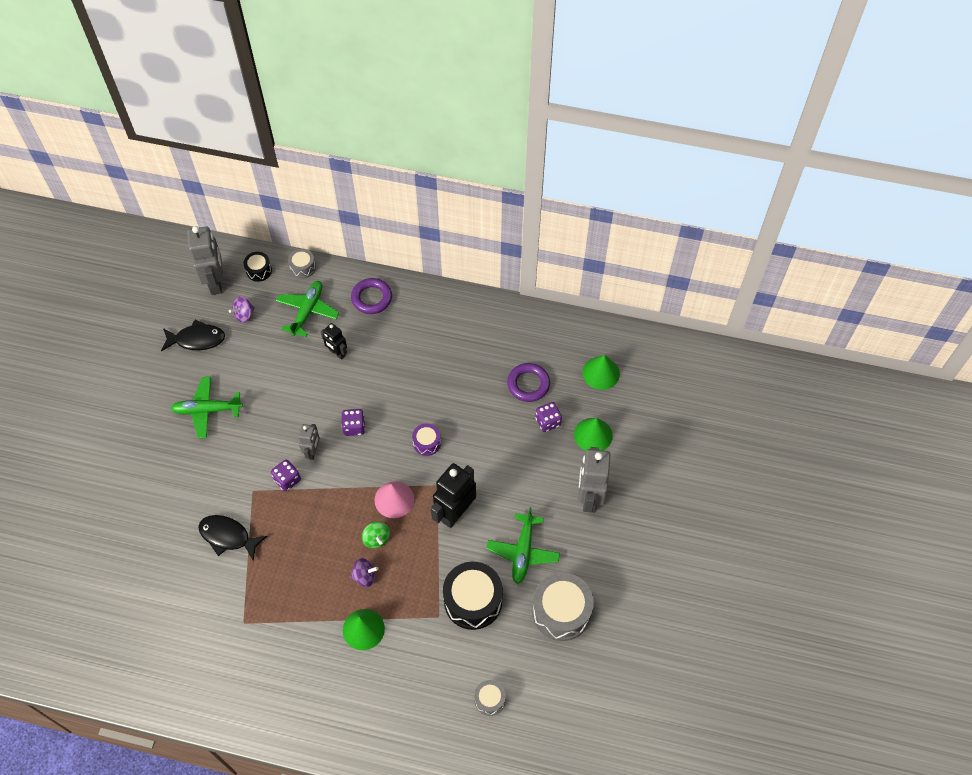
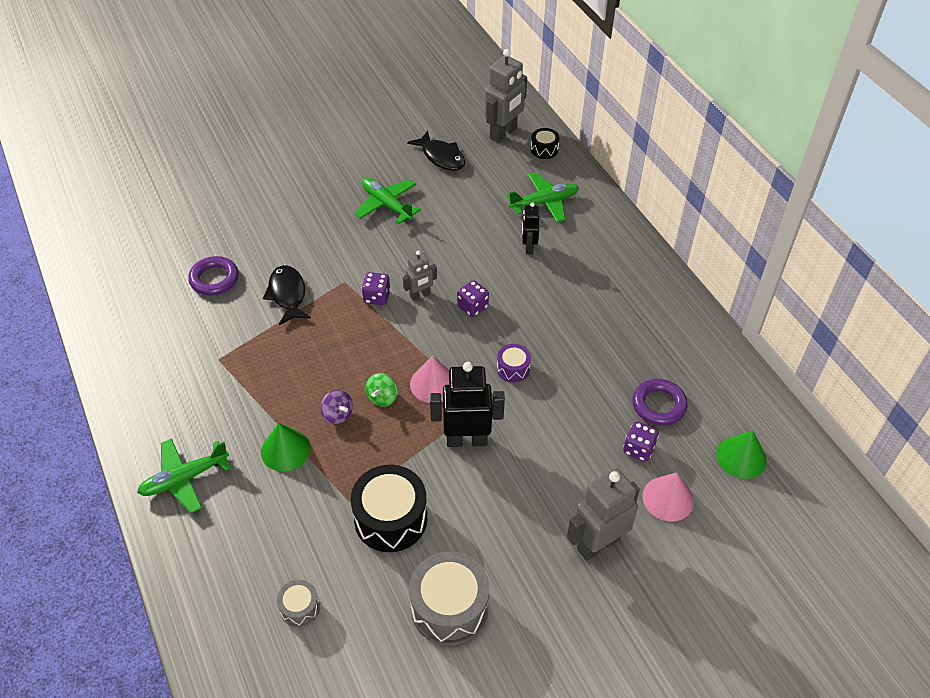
camera: 50 degrees right, 10 degrees down
(244, 315) = (495, 168): purple spinning top -> none
(303, 267) = (580, 172): grey drum -> none
(371, 298) = (606, 233): purple ring -> purple ring (214, 279)
(523, 552) = (481, 526): green plane -> green plane (184, 479)
(593, 435) = (668, 498): green cone -> pink cone

